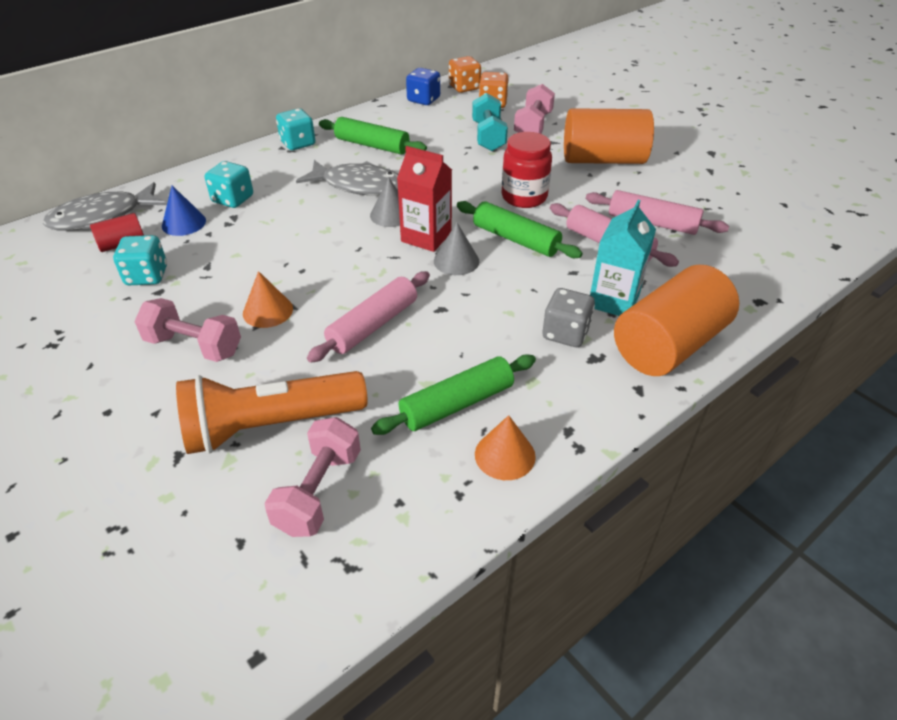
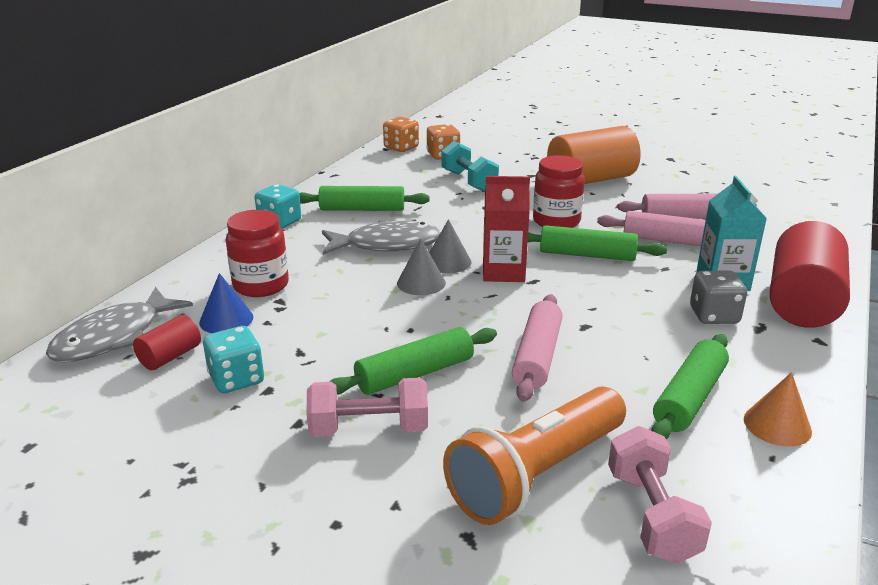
camera: 25 degrees left, 15 degrees down
(233, 199) = (261, 285): turquoise dice -> red jar
(268, 311) = (415, 374): orange cone -> green rolling pin
(423, 100) = (372, 164): blue dice -> none
(456, 261) = (554, 284): grey cone -> grey cone (421, 283)
(533, 126) = (500, 166): pink dumbbell -> none
(668, 345) = (802, 302): orange cylinder -> red cylinder

